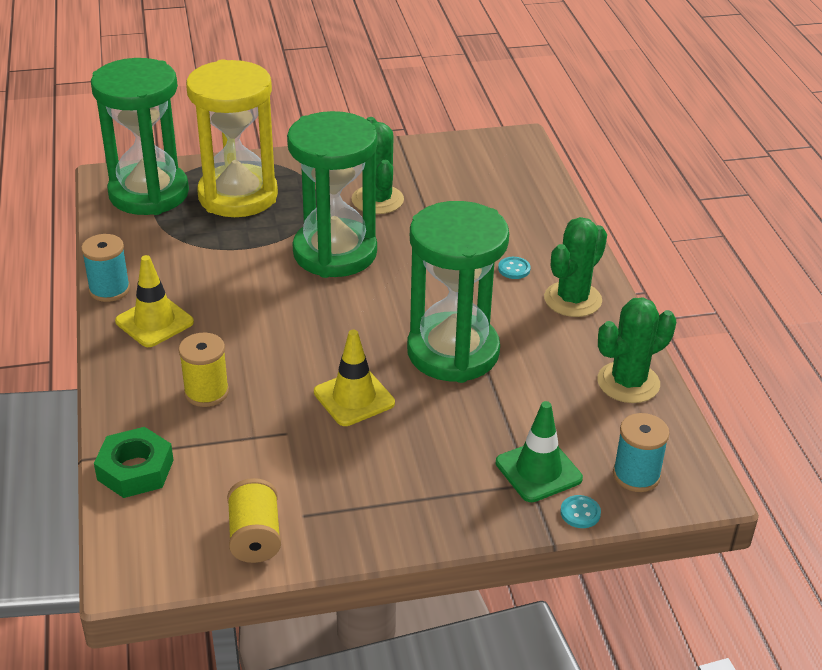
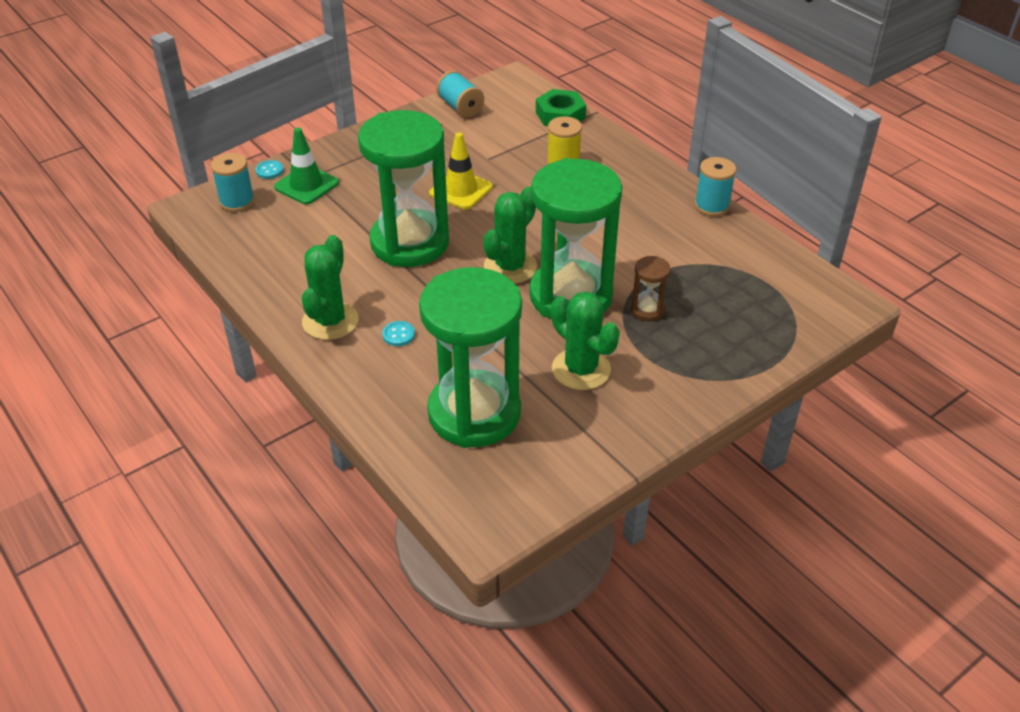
camera: 155 degrees right, 5 degrees up
(149, 193) = (794, 298): green hourglass -> green hourglass (474, 413)
(154, 322) = (650, 195): yellow traffic cone -> none
(238, 196) = (715, 325): yellow hourglass -> none
(255, 537) = (460, 107): yellow spool -> turquoise spool
(280, 222) = (647, 310): none -> brown hourglass
(628, 383) = (258, 262): green cactus -> green cactus (510, 267)

